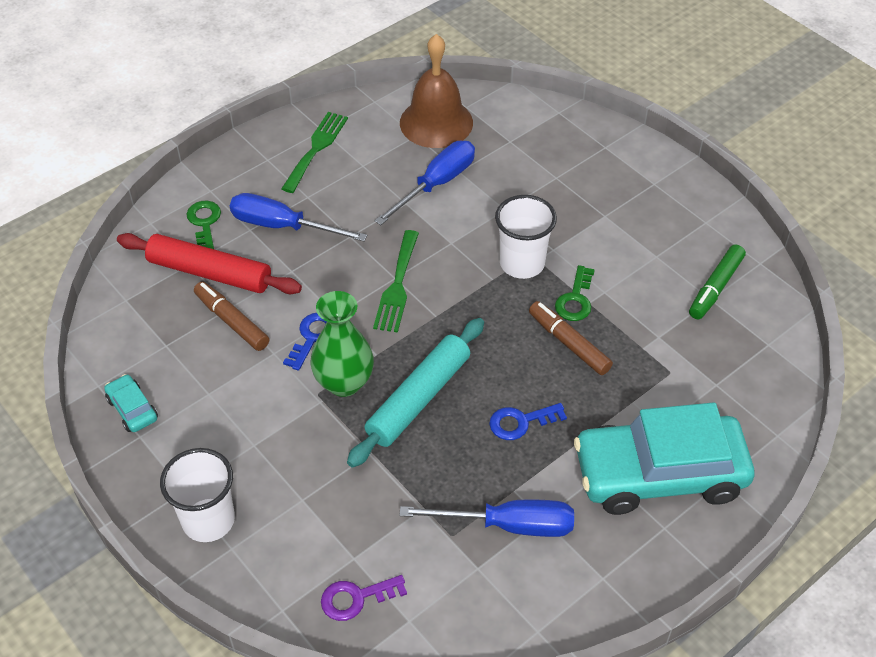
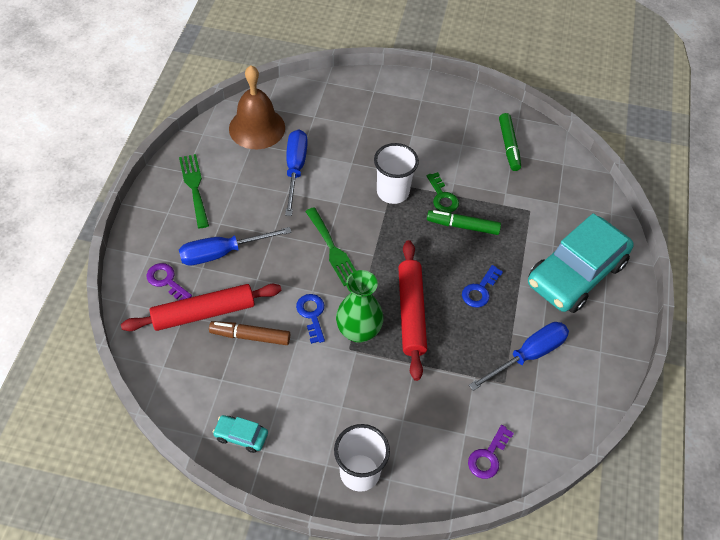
camera: 40 degrees left, 5 degrees up
(204, 223) = (166, 281): green key -> purple key
(418, 398) = (411, 313): turquoise rolling pin -> red rolling pin
(568, 343) = (462, 226): brown marker -> green marker

